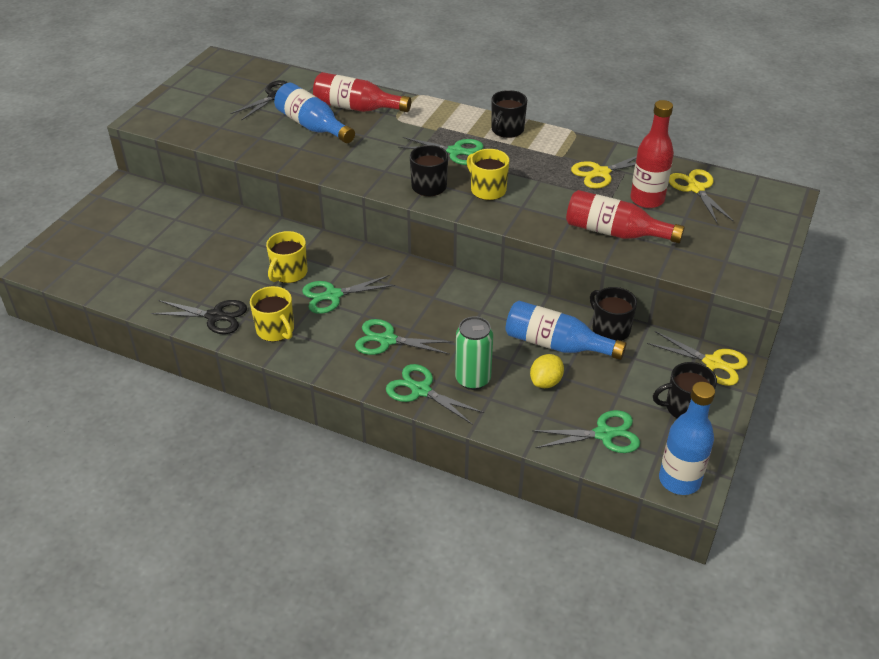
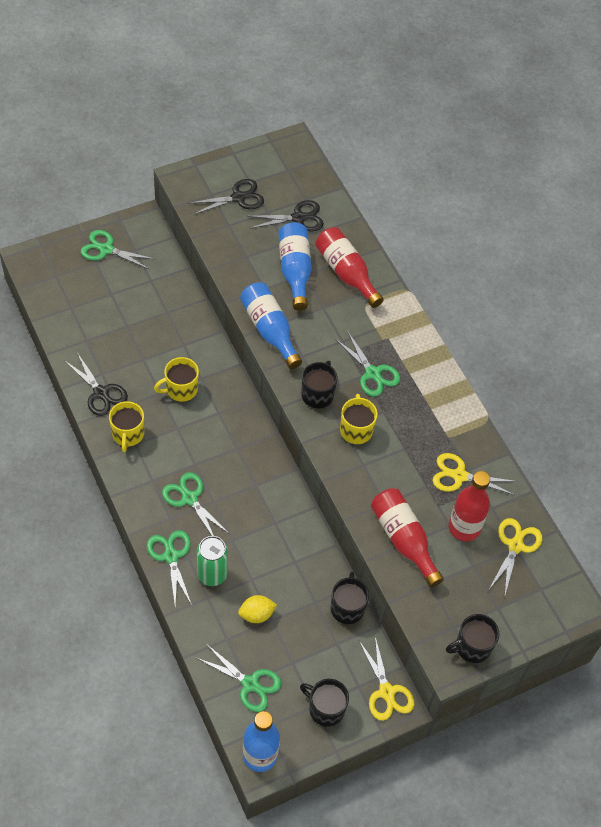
camera: 35 degrees right, 15 degrees up
(208, 108) = (238, 197): none -> black scissors
(332, 295) = (191, 432): green scissors -> green scissors (106, 249)
(507, 130) = (436, 378): black mug -> black mug (472, 647)
(556, 344) = (296, 590): blue bottle -> blue bottle (269, 330)

